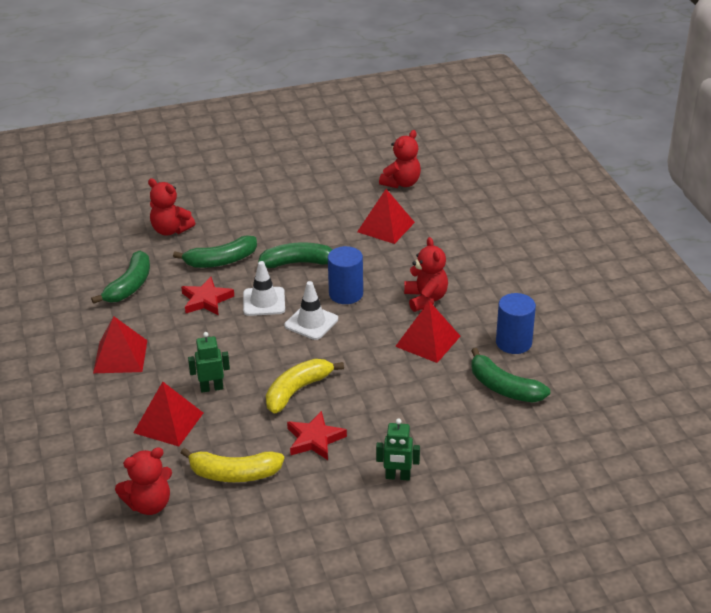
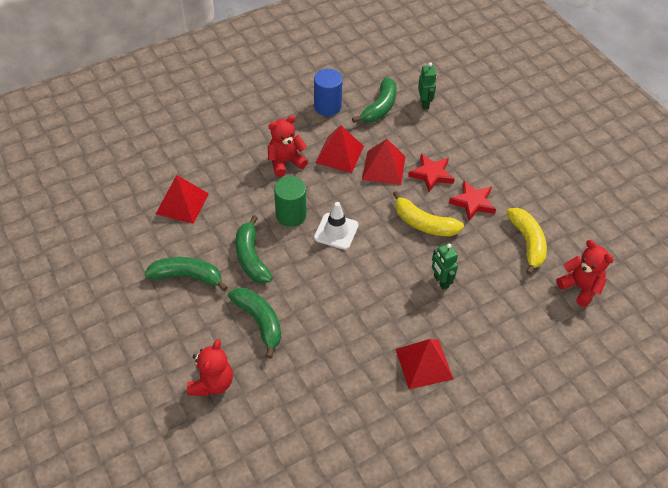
camera: 105 degrees left, 15 degrees up
(130, 286) = (317, 391): green banana -> green banana (187, 276)
(168, 422) = (492, 300): red pyramid -> red pyramid (384, 168)
(206, 300) = (324, 317): red star -> red star (431, 174)
(264, 302) = (316, 271): white traffic cone -> none
(346, 294) = (291, 215): blue cylinder -> green cylinder
(397, 477) = (490, 151): green robot -> green robot (424, 103)
(401, 183) = (104, 203): red teddy bear -> none

